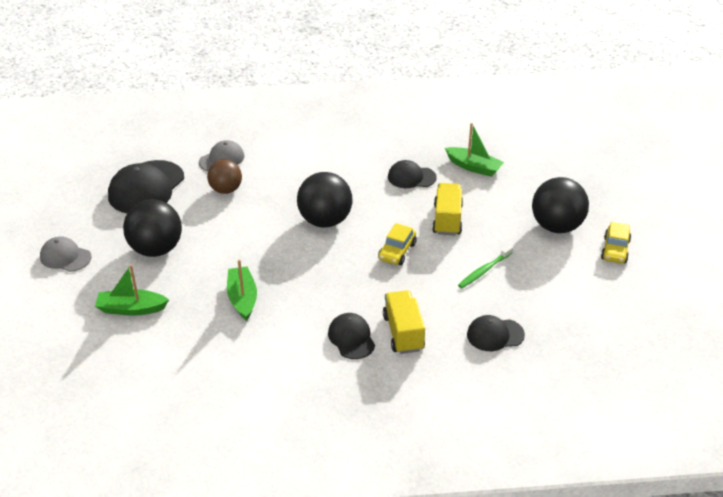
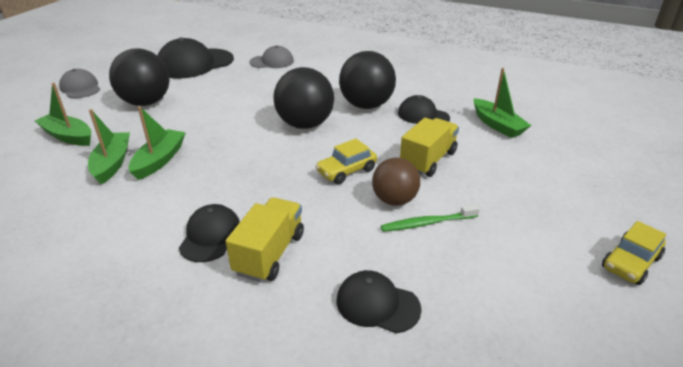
camera: 30 degrees right, 5 degrees down
(206, 316) = (112, 163): none -> green boat
(226, 190) = (250, 80): brown ball -> brown ball (394, 200)
(556, 226) = (559, 208): black ball -> black ball (366, 105)

